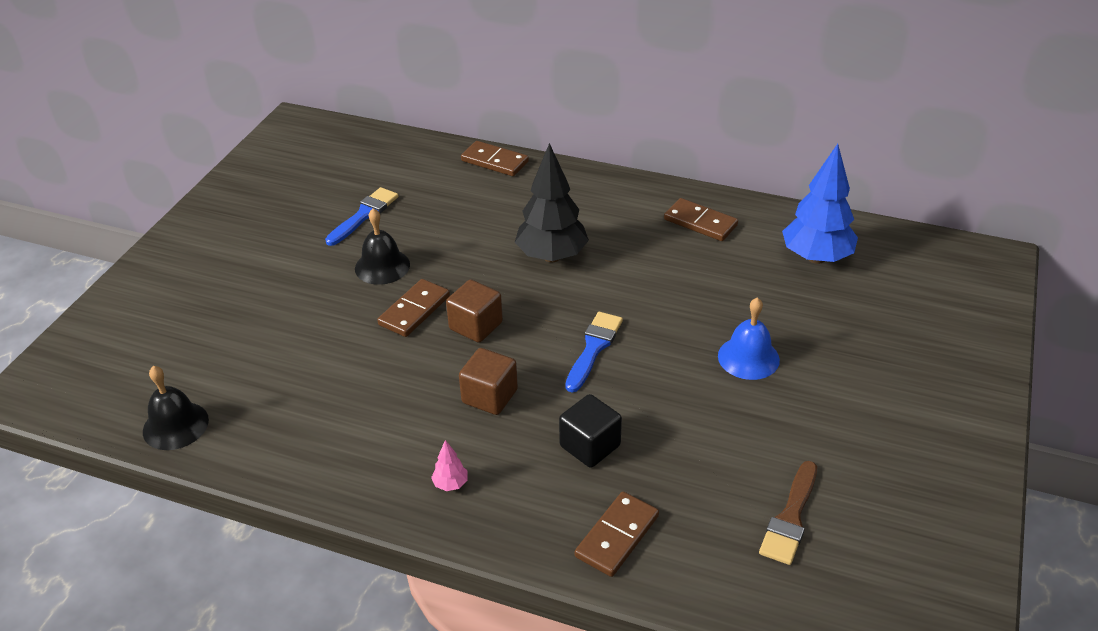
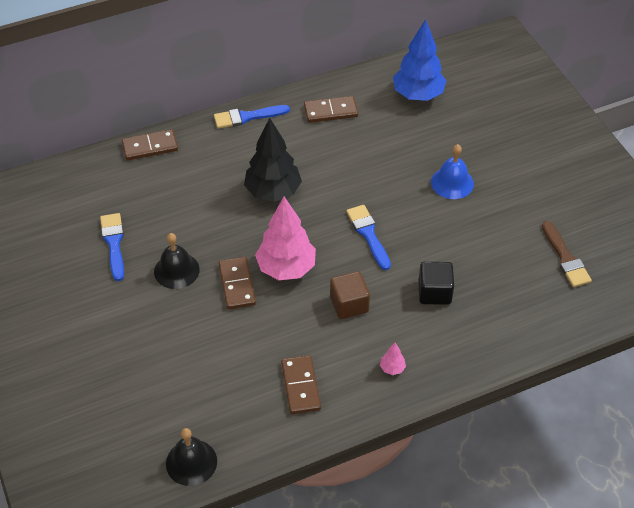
camera: 45 degrees left, 10 degrees up
(476, 326) = (286, 268): brown cube -> pink tree
(611, 184) = (247, 117): none -> blue brush
(617, 536) = (503, 329): brown domino -> brown domino (300, 386)

